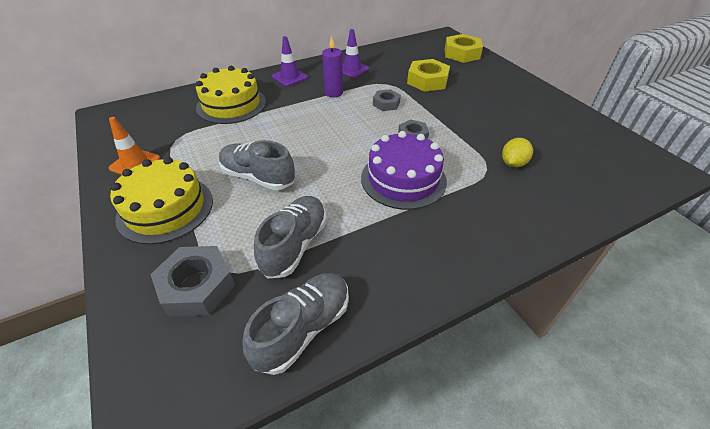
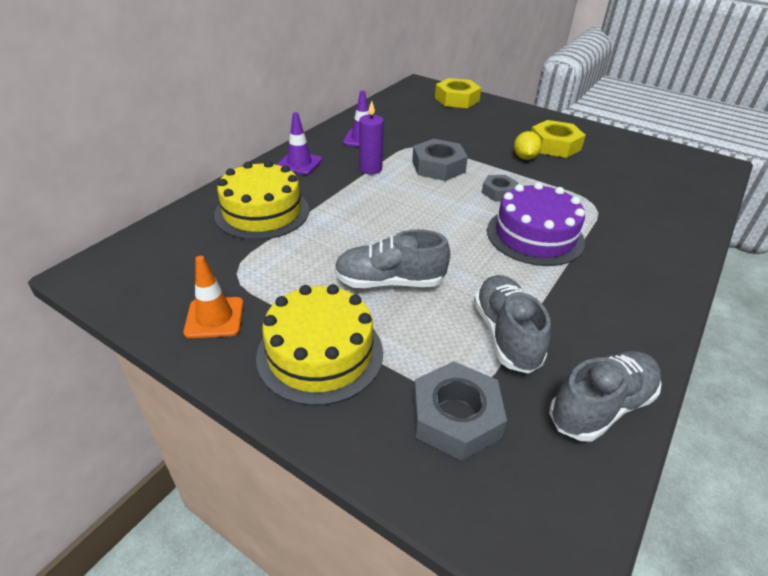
camera: 30 degrees left, 5 degrees down
(303, 328) = (601, 407): grey shoe -> grey shoe turned 45 degrees clockwise
(386, 103) = (438, 166): grey nut -> grey nut, size x1.67
(427, 81) = (453, 134): yellow nut -> yellow nut (554, 145)
(513, 163) = (608, 192): yellow lemon -> yellow lemon (524, 157)

